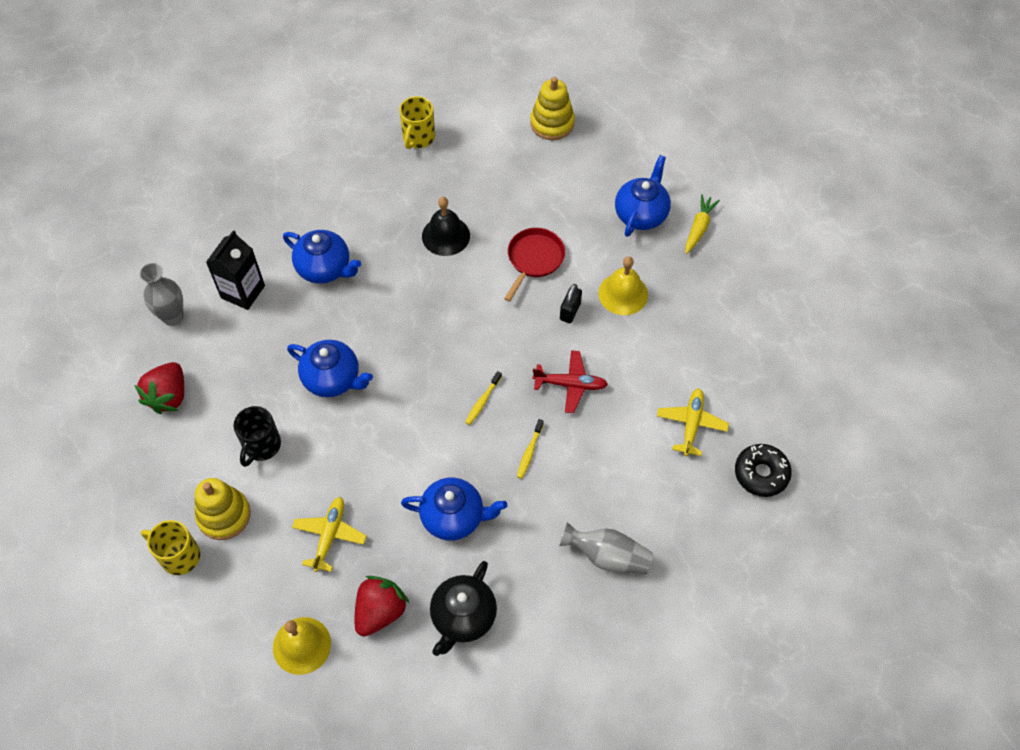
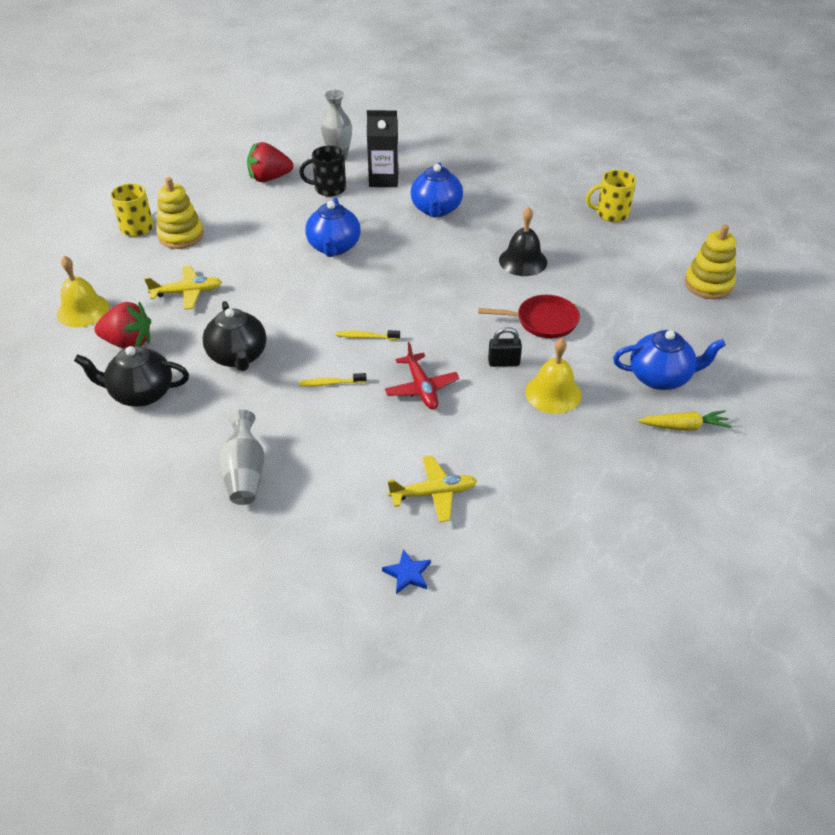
camera: 65 degrees right, 15 degrees down
(261, 446) = (251, 233): black mug -> black mug (329, 189)
(454, 517) = (238, 357): blue teapot -> black teapot
(761, 473) = (407, 574): black donut -> blue star

